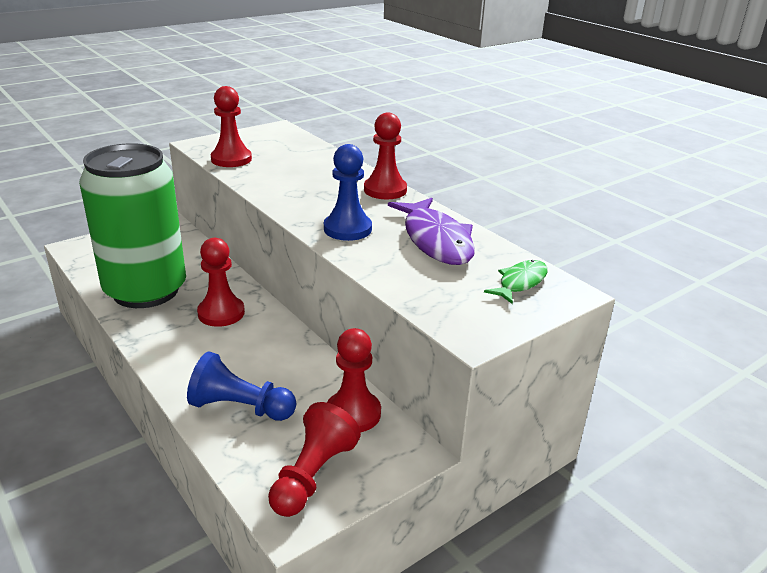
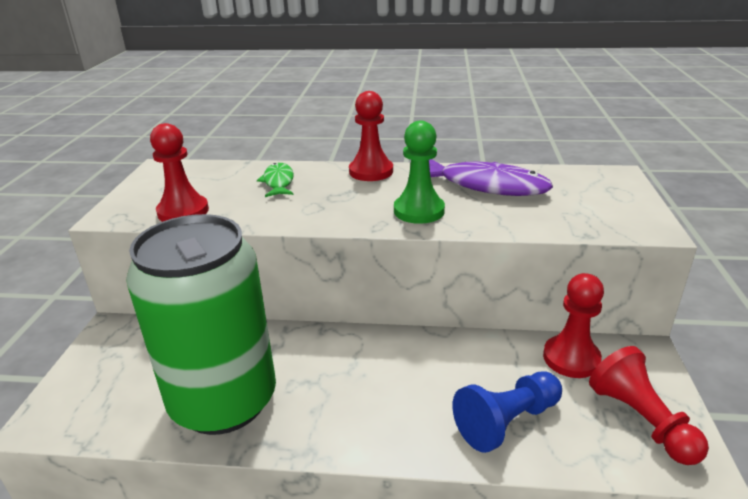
camera: 45 degrees left, 0 degrees up
(221, 313) = (335, 366): red pawn -> none
(347, 229) = (419, 211): blue pawn -> green pawn
(520, 282) = (588, 183): green fish -> green fish (278, 182)

